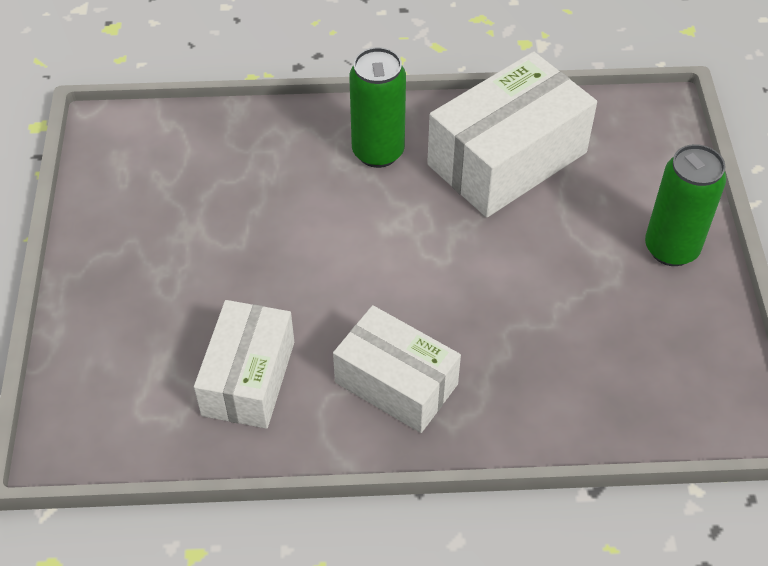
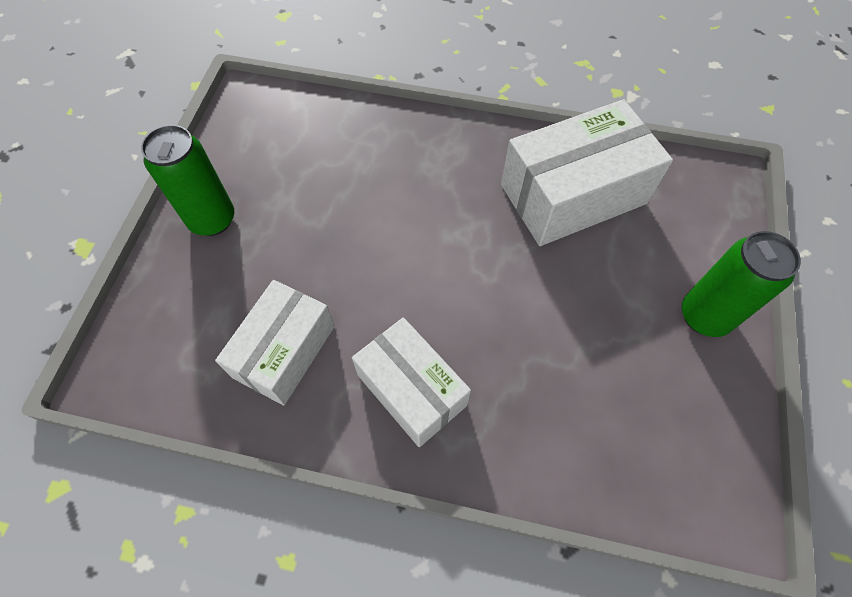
camera: 15 degrees right, 10 degrees up
(378, 152) = (461, 164): green can -> green can (212, 219)

